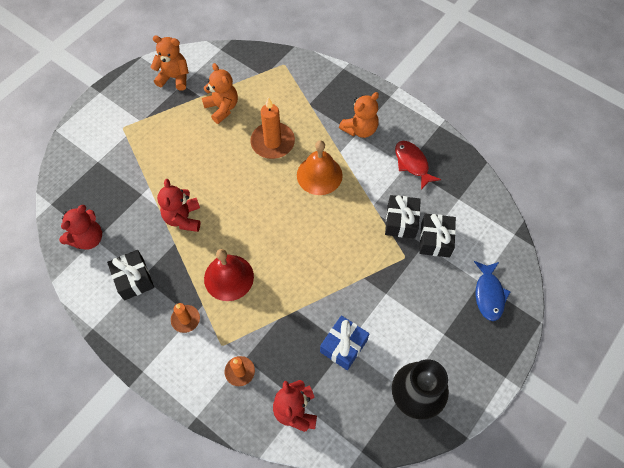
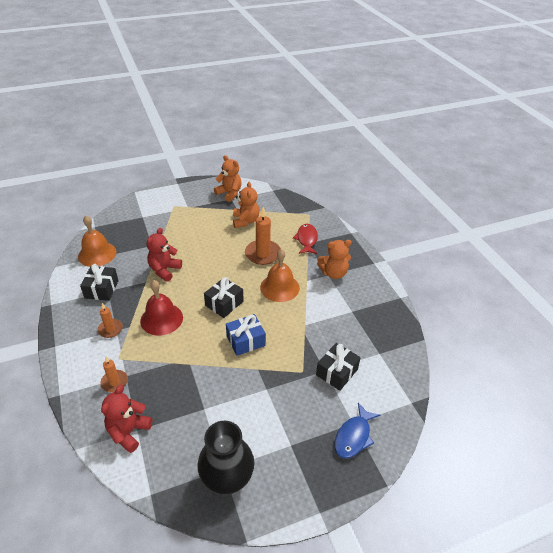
camera: 30 degrees right, 20 degrees down
(88, 238) = (97, 254): red teddy bear -> orange bell
(343, 346) = (203, 407): blue gift -> blue gift (245, 341)
(401, 221) = (318, 346): black gift -> black gift (224, 303)
(412, 163) = (358, 312): red fish -> red fish (306, 240)

